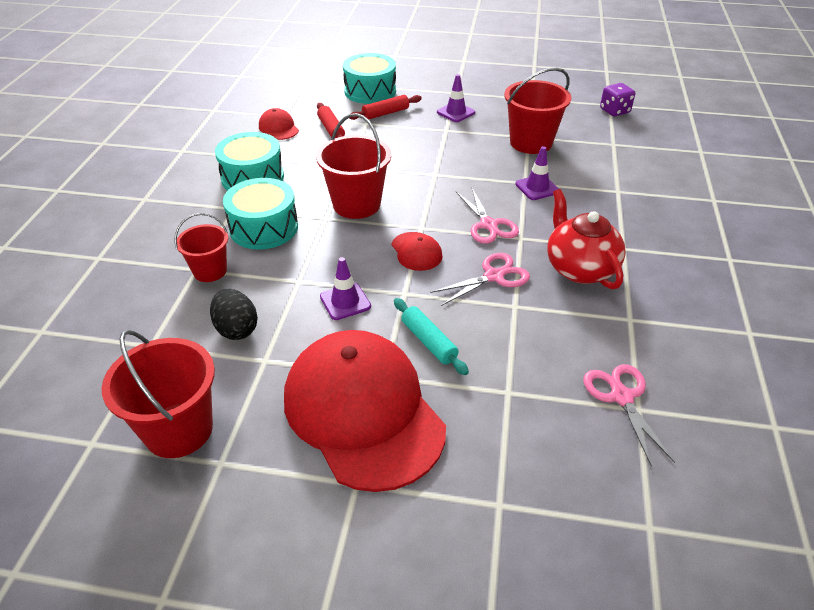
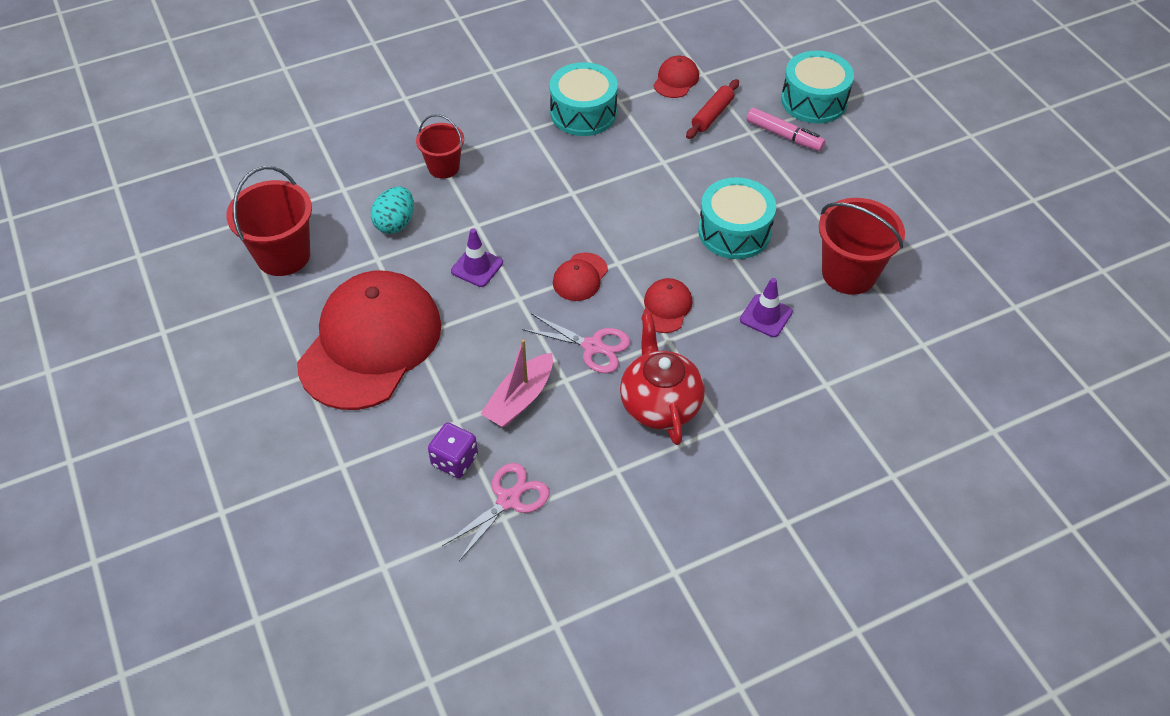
camera: 55 degrees right, 10 degrees up
(236, 329) = (395, 223): black egg -> turquoise egg
(264, 228) = (523, 163): turquoise drum -> turquoise drum (734, 231)
(356, 204) = (610, 201): red bucket -> none
(385, 113) = (783, 135): red rolling pin -> pink marker
(429, 341) = (473, 344): turquoise rolling pin -> none
(455, 112) = (845, 186): purple traffic cone -> none
(488, 225) = (666, 307): pink scissors -> red cap
(514, 340) = (520, 399): none -> pink boat
(579, 268) = (660, 404): red teapot -> red teapot turned 45 degrees counterclockwise
(614, 111) = (1003, 317): purple dice -> purple dice (454, 460)

